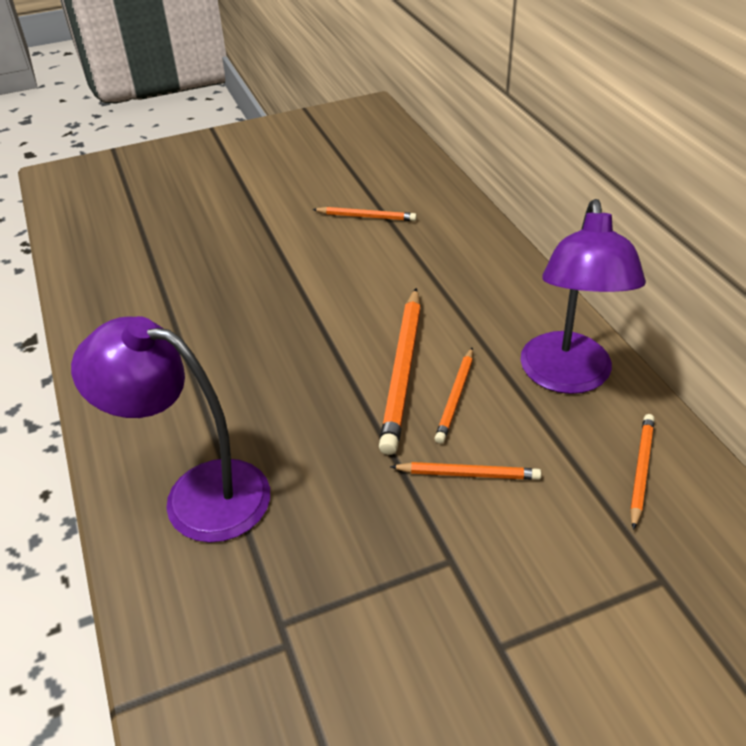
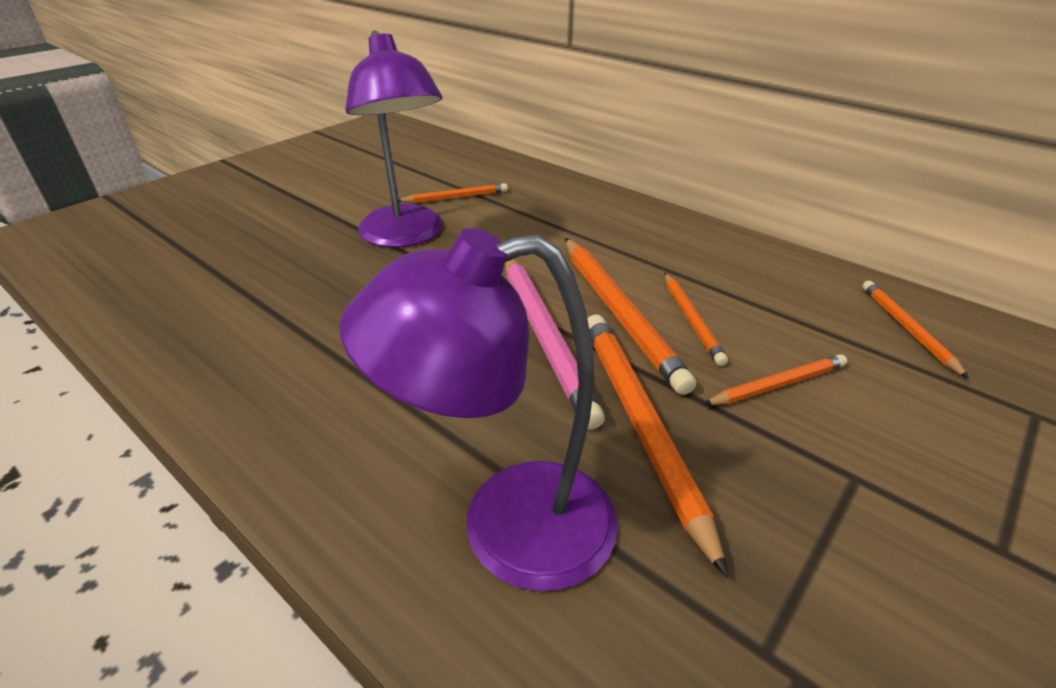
camera: 30 degrees left, 5 degrees down
(329, 372) = (544, 336): none -> pink pencil
(336, 463) = (640, 424): none -> orange pencil
(567, 377) = (766, 275): purple lamp -> purple lamp (405, 236)

